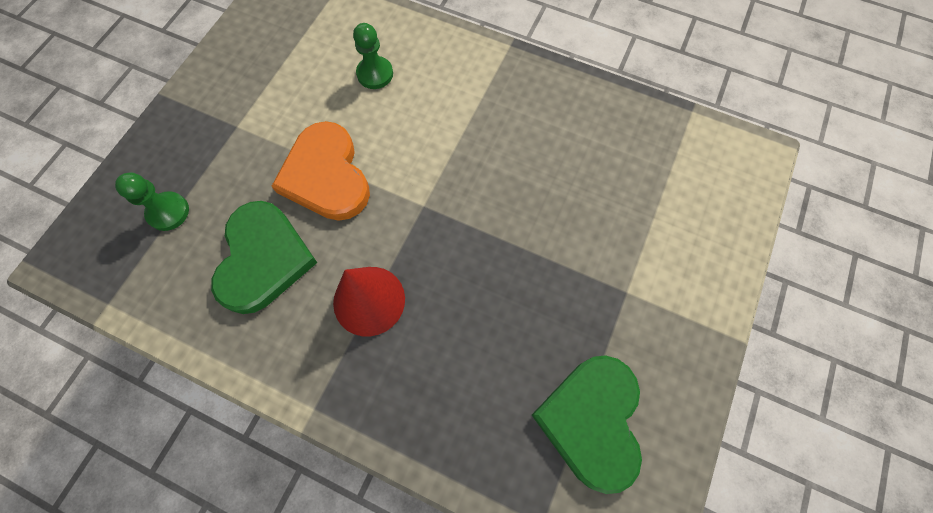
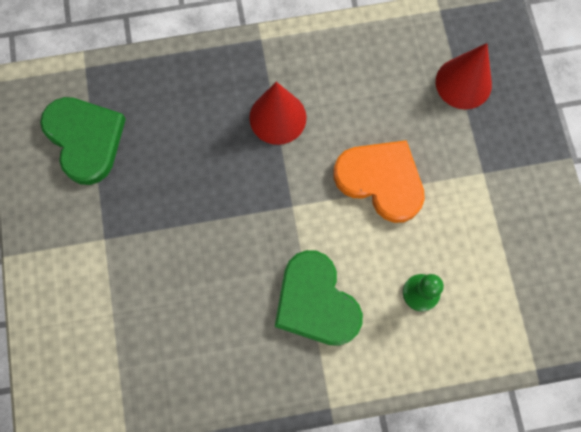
camera: 145 degrees right, 5 degrees up
(168, 212) = (463, 83): green pawn -> red cone
(263, 259) = (370, 97): green heart -> green heart (316, 302)

